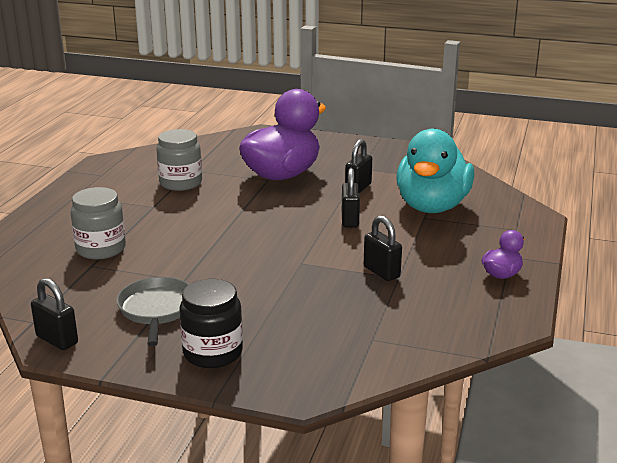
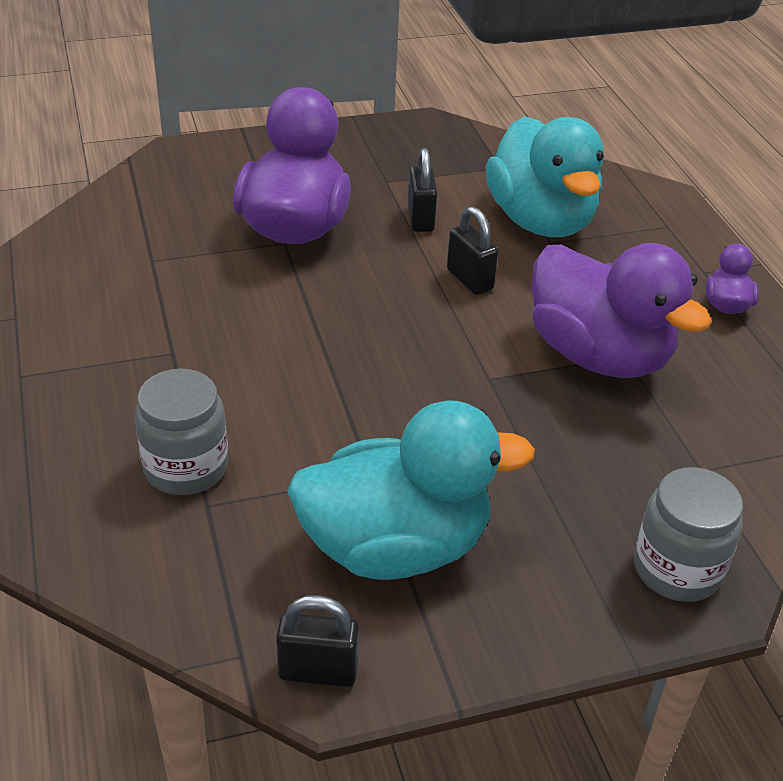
camera: 35 degrees left, 15 degrees up
(156, 310) = (396, 546): grey pan -> turquoise duck
(180, 183) = (164, 291): grey jar -> grey jar (677, 569)
(213, 353) = (549, 586): black jar -> none
(381, 272) = (598, 355): black padlock -> purple duck

